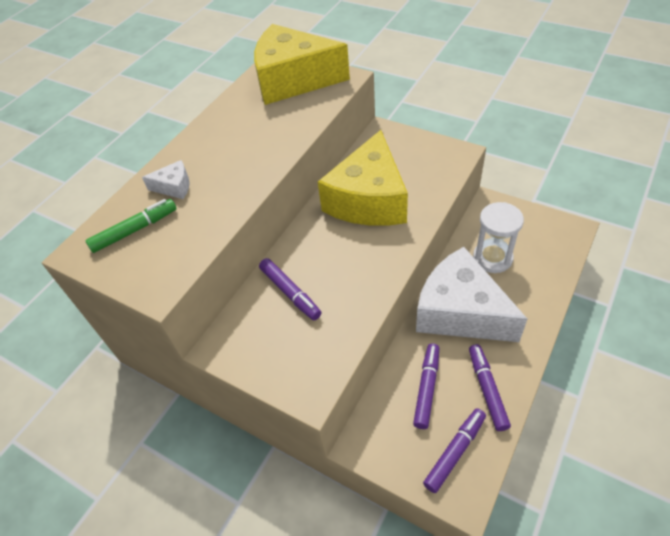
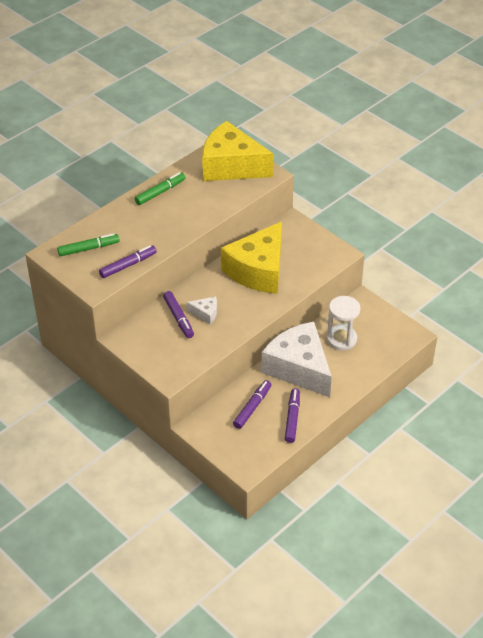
camera: 10 degrees right, 5 degrees down
(174, 187) = (121, 226): white cheese -> white cheese (205, 313)
(215, 131) = (160, 192): none -> green marker
(455, 452) = (253, 446): purple marker -> purple marker (128, 265)

